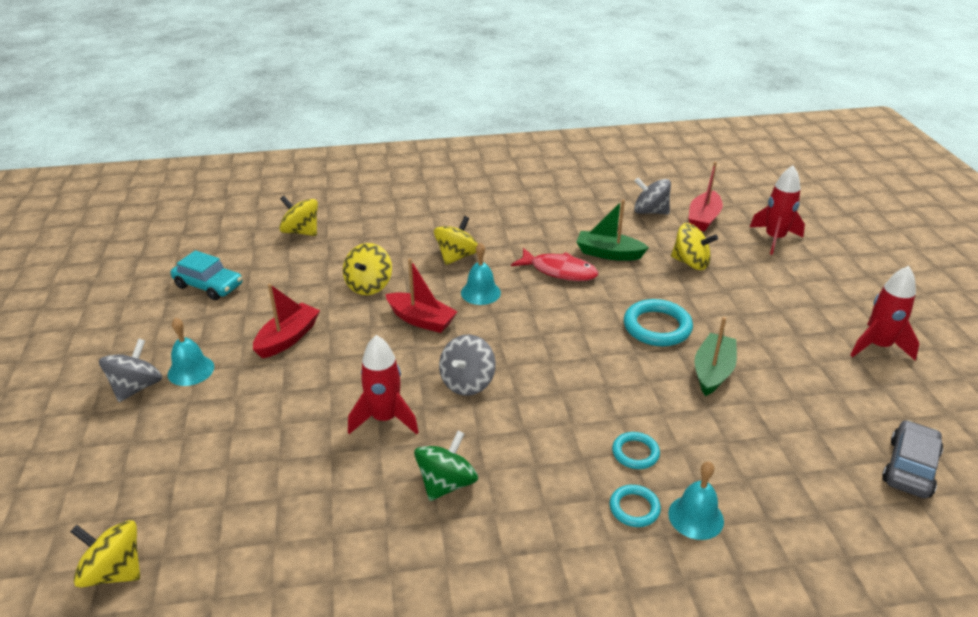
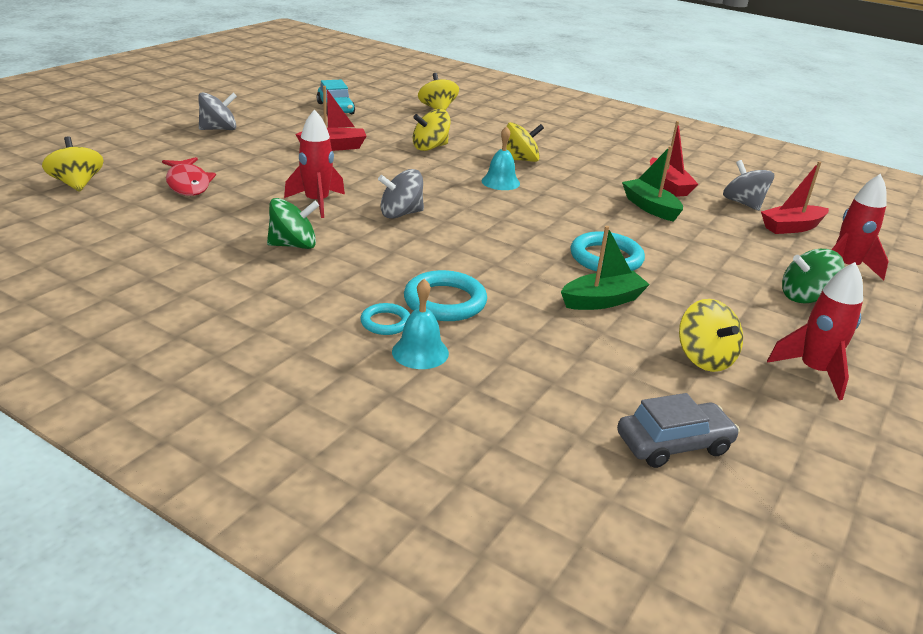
camera: 40 degrees right, 5 degrees down
(191, 370) = (257, 135): turquoise bell -> none
(421, 320) = (431, 175): red boat -> red boat (668, 186)
(559, 271) = (586, 198): red fish -> red fish (188, 184)
(635, 453) = (445, 301): turquoise ring -> turquoise ring, size x1.73
(690, 263) = (719, 243): yellow spinning top -> yellow spinning top (704, 358)
(793, 282) = (805, 297): none -> green spinning top

